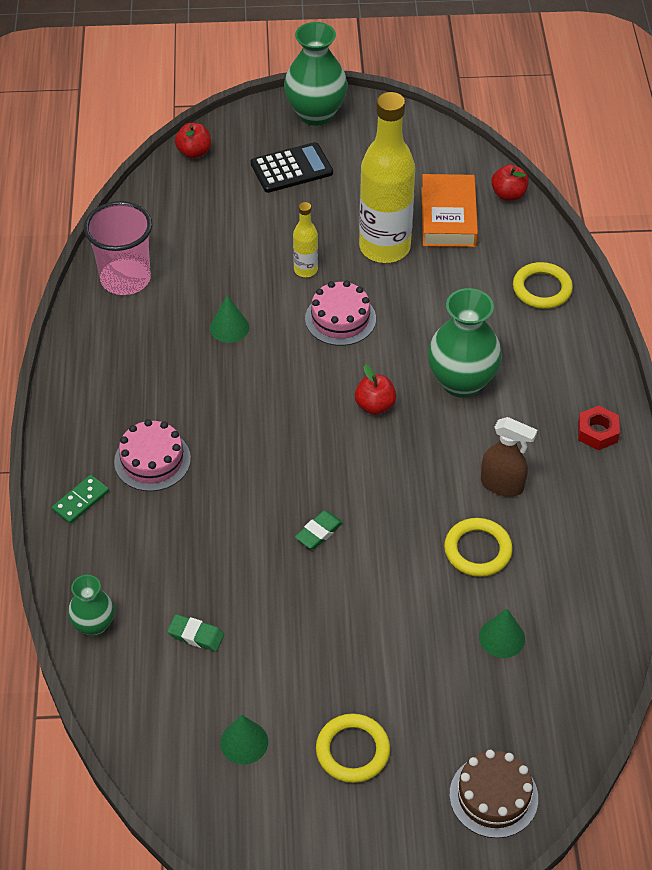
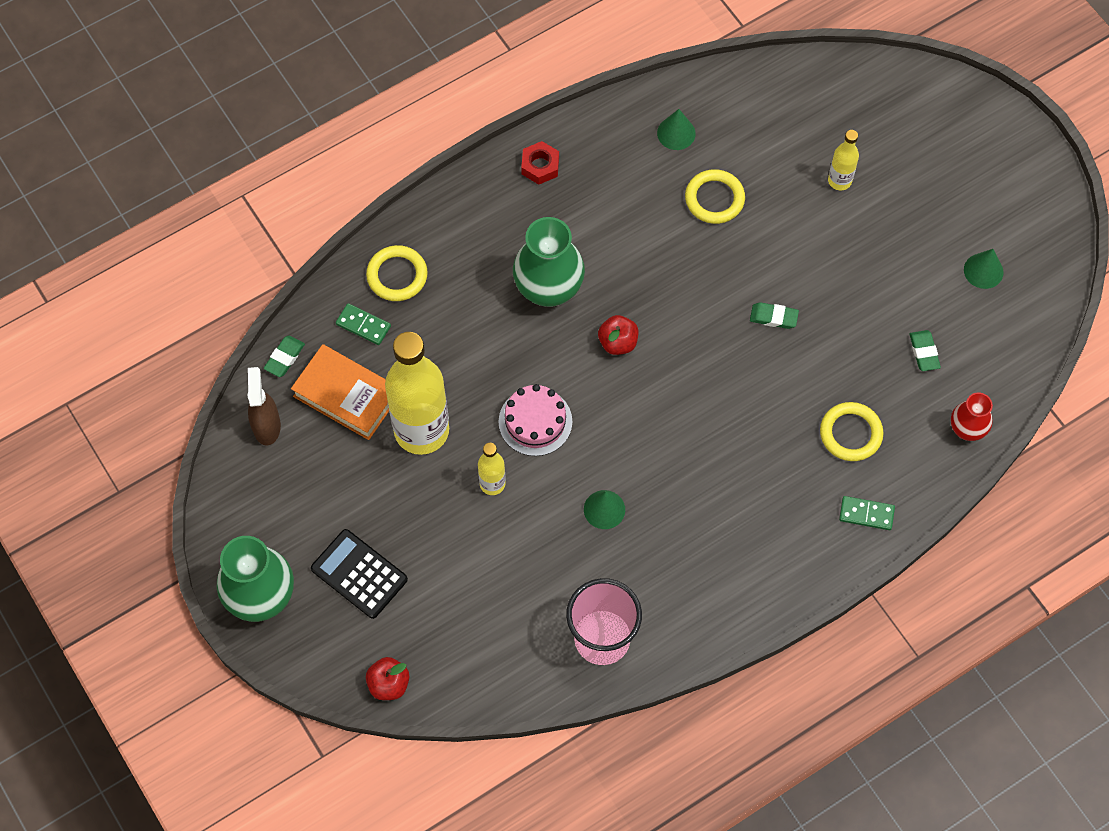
camera: 120 degrees left, 15 degrees up
(94, 625) = (967, 429): green vase -> red vase
(152, 460) = (789, 484): pink cake -> none
(352, 751) = (939, 199): yellow ring -> yellow ring (850, 433)
(432, 669) = (839, 181): none -> yellow bottle
(448, 217) = (346, 395): orange book -> orange book turned 60 degrees clockwise
(493, 796) = (910, 99): brown cake -> none
(502, 485) = (639, 210): brown spray bottle -> brown spray bottle (267, 426)
(502, 637) = (781, 148): green cone -> green cone (676, 133)
(507, 250) = (363, 325): none -> green domino
(508, 194) = (284, 358): red apple -> green eraser

